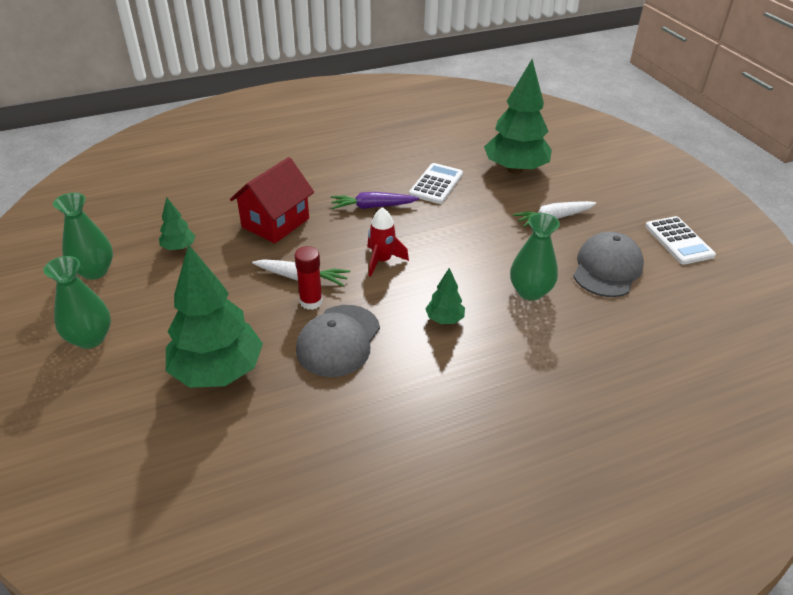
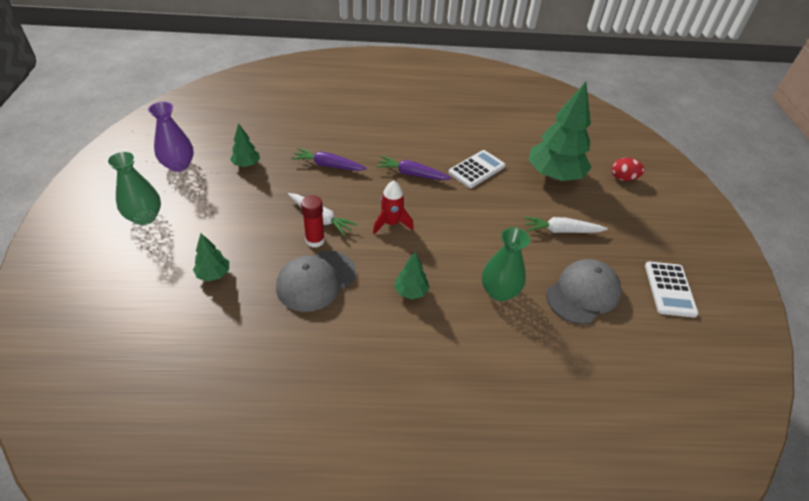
camera: 20 degrees right, 5 degrees up
(94, 271) = (178, 165): green vase -> purple vase
(218, 371) = (213, 274): green tree -> green tree, size x0.46
(275, 223) = (328, 165): red house -> purple carrot
(580, 154) = (623, 178): none -> red egg

